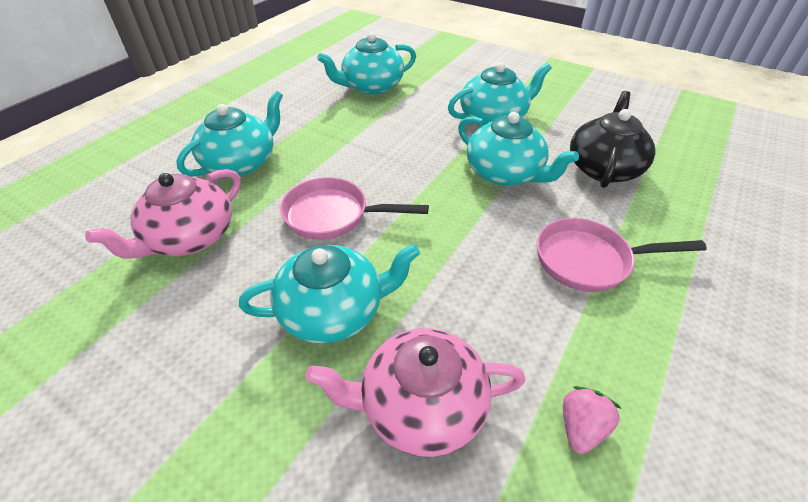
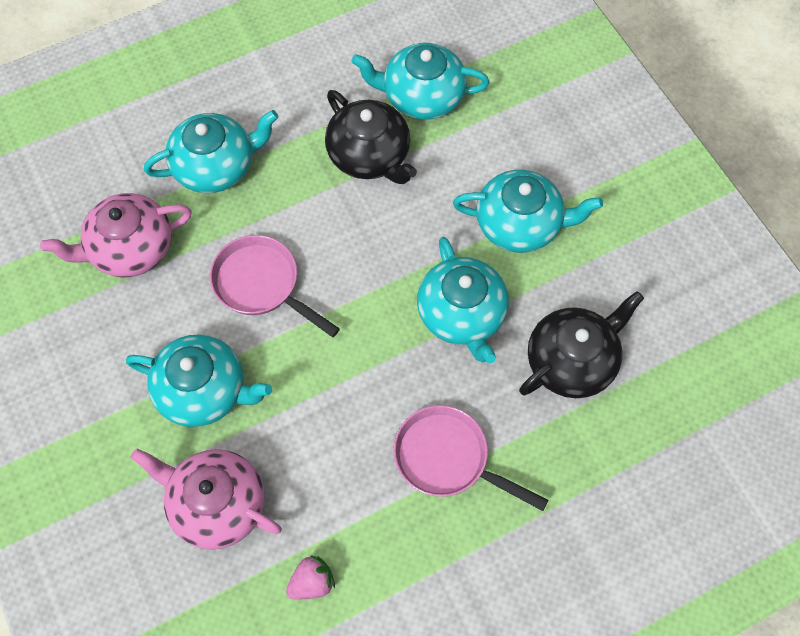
camera: 30 degrees right, 20 degrees up
(360, 121) = (370, 155): none -> black teapot

